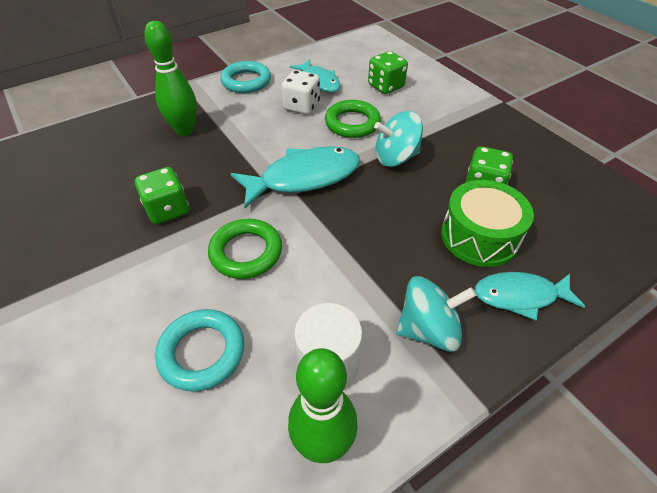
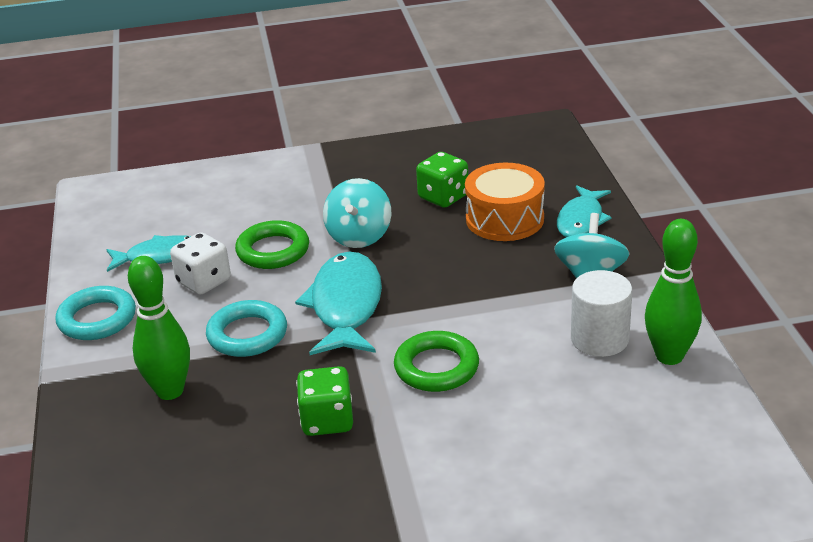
camera: 65 degrees left, 15 degrees down
(202, 352) = (550, 414): turquoise ring -> turquoise ring (247, 334)
(386, 86) = (220, 209): green dice -> none
(479, 236) = (504, 219): green drum -> orange drum

